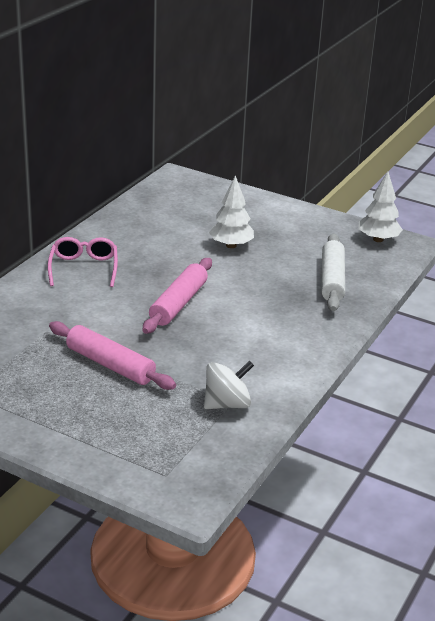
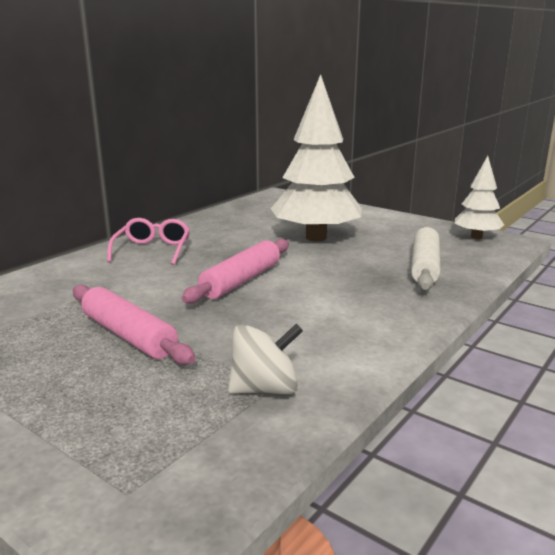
camera: 10 degrees right, 10 degrees down
(231, 245) = (316, 238): white tree -> white tree, size x1.89

